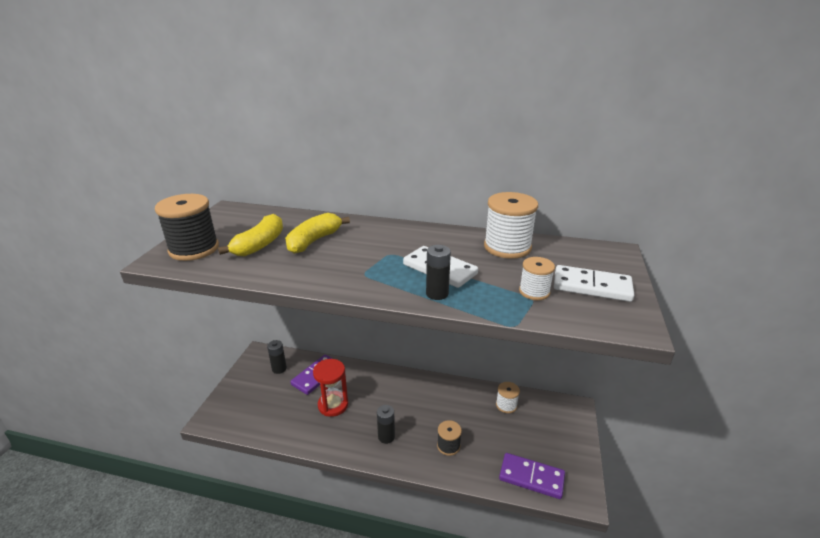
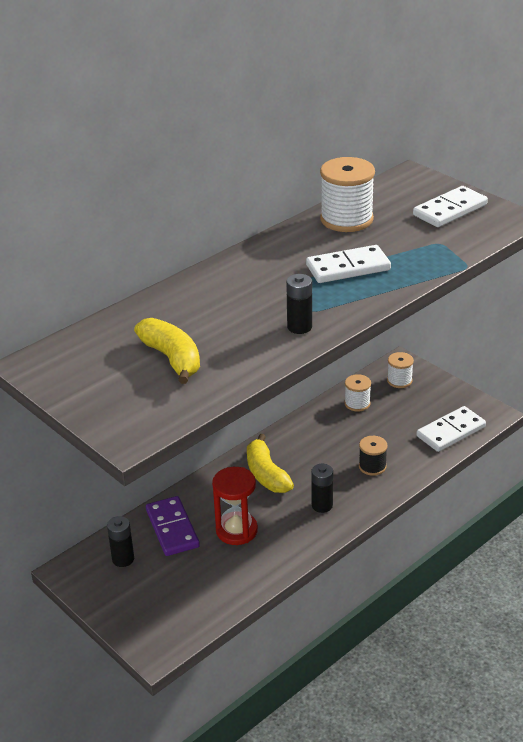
camera: 55 degrees left, 5 degrees up
(194, 249) = (128, 407): black spool -> none
(314, 241) = (205, 321): yellow banana -> yellow banana (266, 474)
(437, 293) = (387, 283): black battery -> black battery (299, 327)
(531, 477) = (450, 431): purple domino -> white domino
(534, 292) = (431, 238): white spool -> white spool (399, 380)

